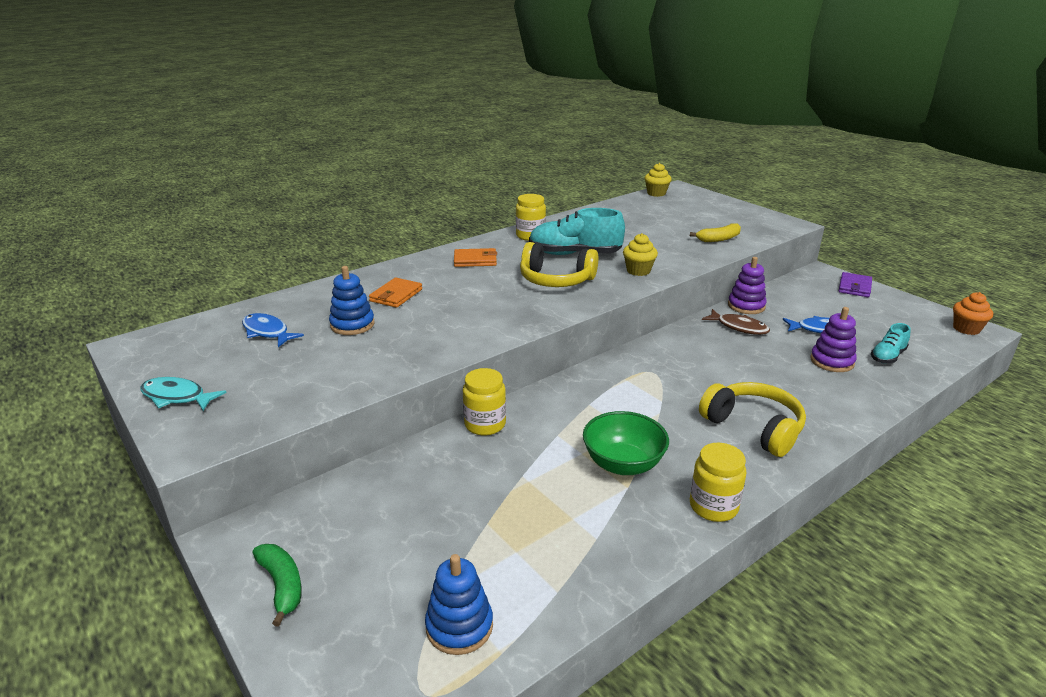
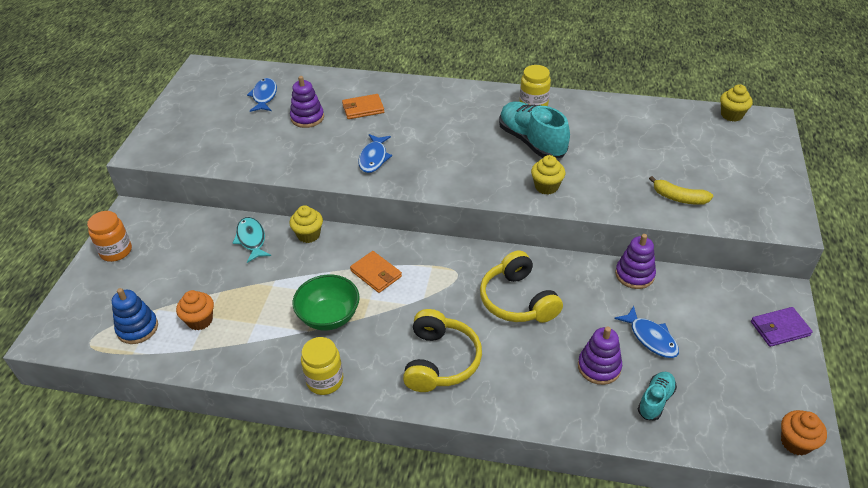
camera: 50 degrees right, 15 degrees up
(177, 397) = (175, 116): turquoise fish -> turquoise fish (251, 239)
(282, 585) = (116, 251): green banana -> orange jar
(352, 325) = (307, 118): blue stacking toy -> purple stacking toy
(475, 260) = (456, 106): orange wallet -> orange wallet (376, 274)
(478, 318) = (374, 158): none -> blue fish
(485, 424) = (308, 235): yellow jar -> yellow cupcake
(515, 561) = (200, 320): none -> orange cupcake
(556, 280) = (474, 157): yellow headphones -> yellow headphones (517, 300)
(739, 327) = (588, 287): brown fish -> none
(887, 356) = (655, 400): turquoise shoe -> turquoise shoe turned 120 degrees clockwise

